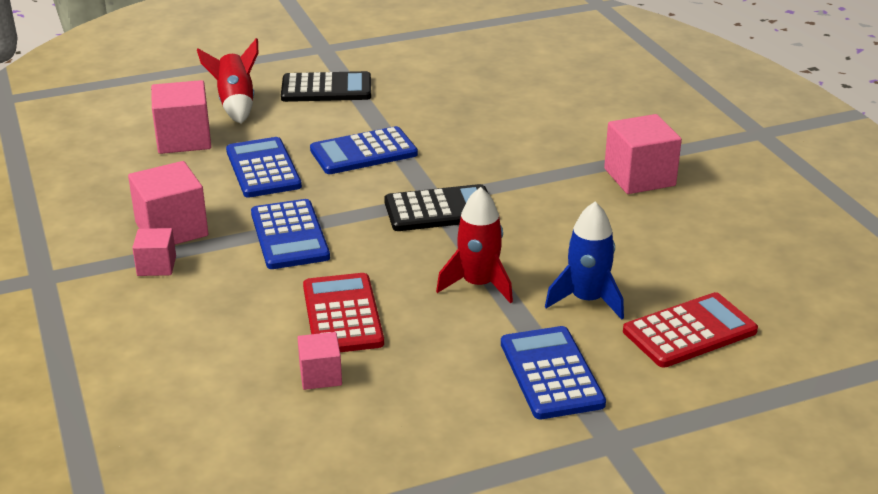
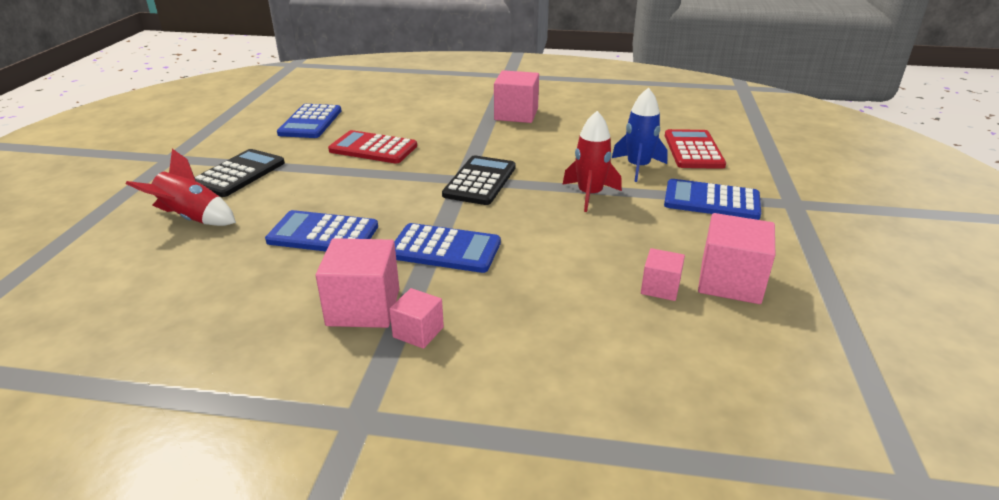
camera: 60 degrees left, 0 degrees up
(184, 139) = (209, 260): pink cube -> pink cube (730, 282)
(342, 315) = (583, 256): red calculator -> red calculator (373, 148)
(363, 152) = (361, 186): blue calculator -> blue calculator (310, 122)

